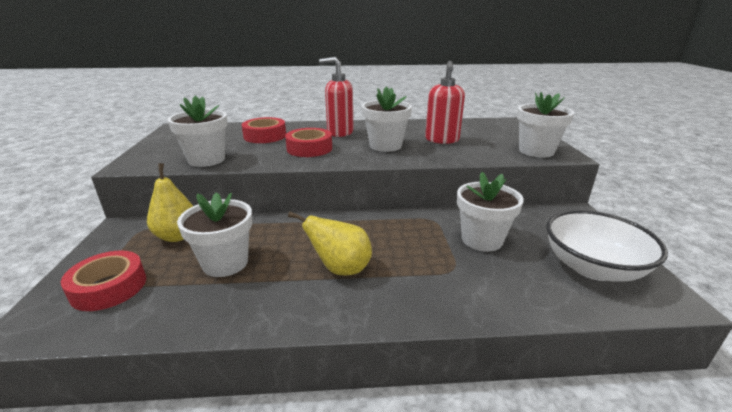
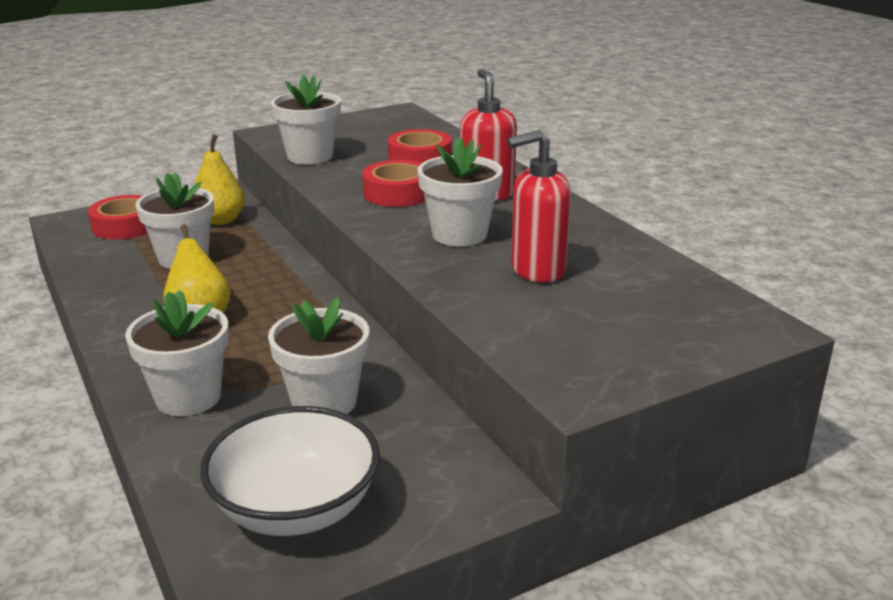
camera: 65 degrees right, 0 degrees up
(536, 151) = (568, 361): white flower pot -> white flower pot (188, 397)

